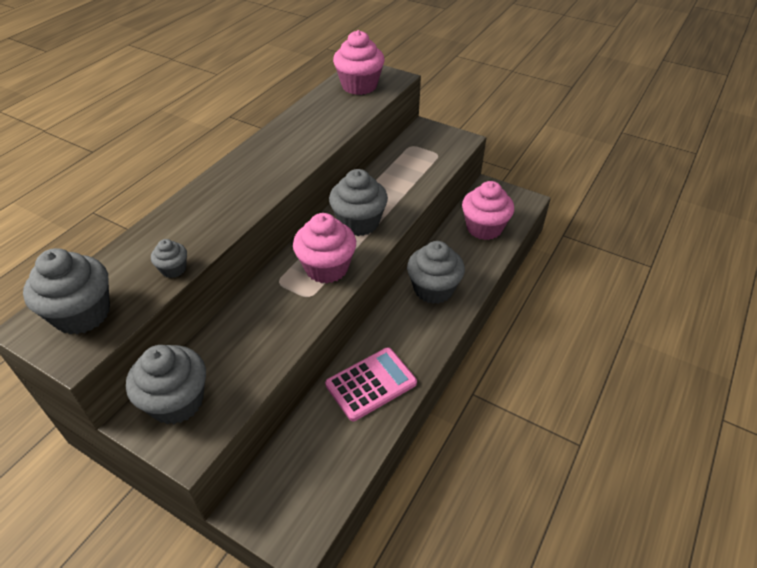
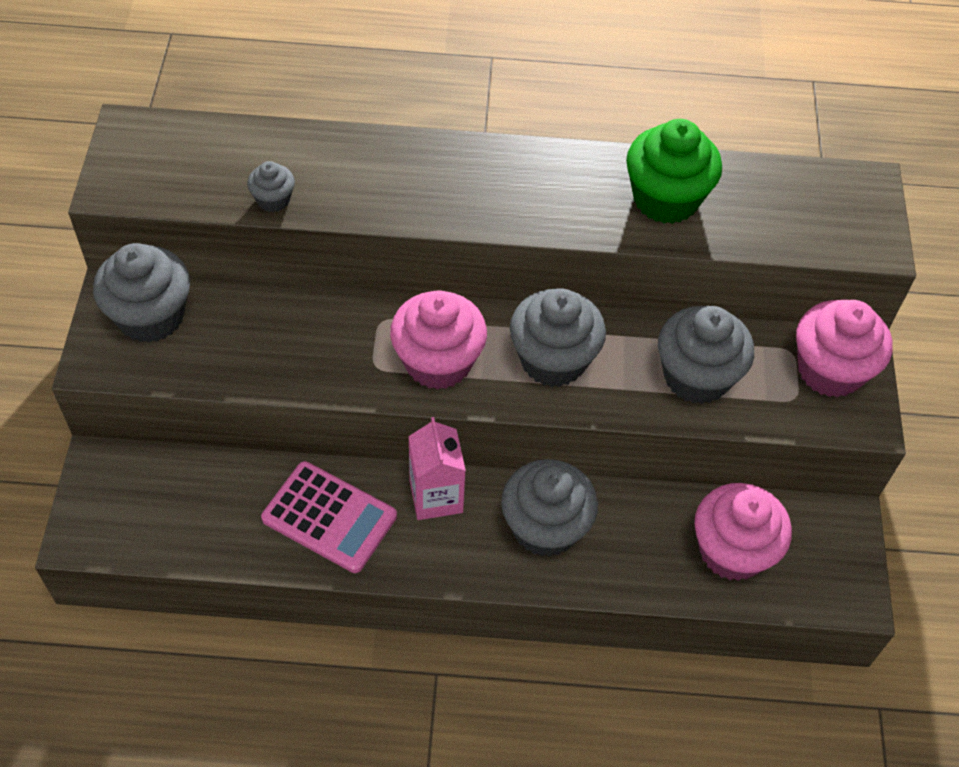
camera: 60 degrees right, 10 degrees up
(82, 314) = (166, 160): grey cupcake -> grey cupcake (696, 377)
(317, 123) = (665, 199): none -> green cupcake
(359, 86) = (810, 206): pink cupcake -> pink cupcake (830, 370)
(387, 328) = (436, 496): none -> pink carton

